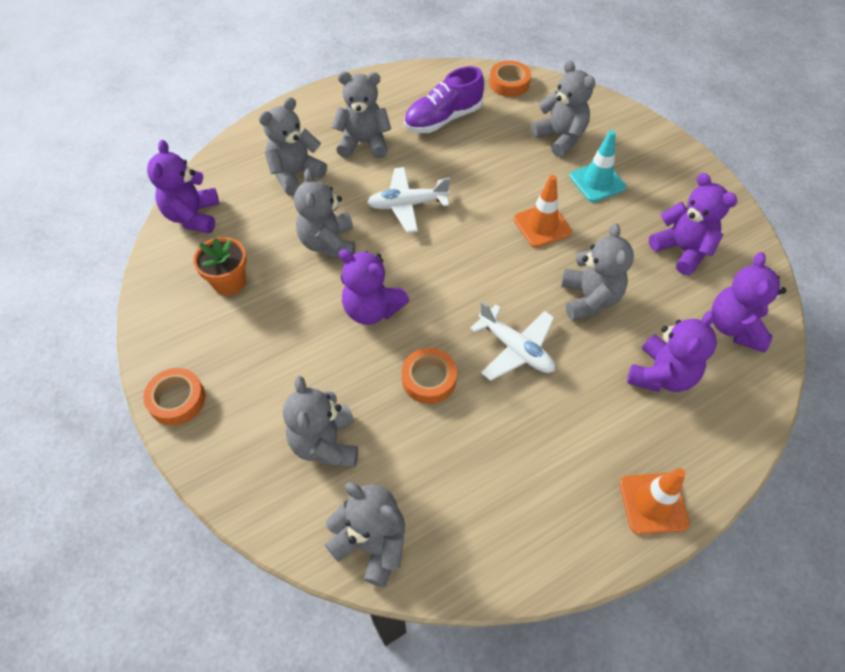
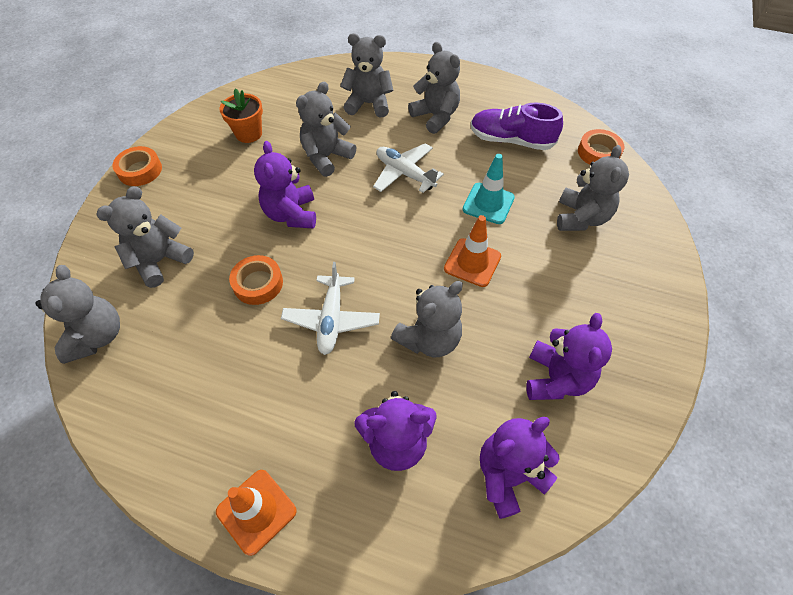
camera: 50 degrees right, 0 degrees up
(193, 216) = (284, 85): purple teddy bear -> none
(597, 182) = (562, 271): turquoise traffic cone -> turquoise traffic cone (488, 203)

